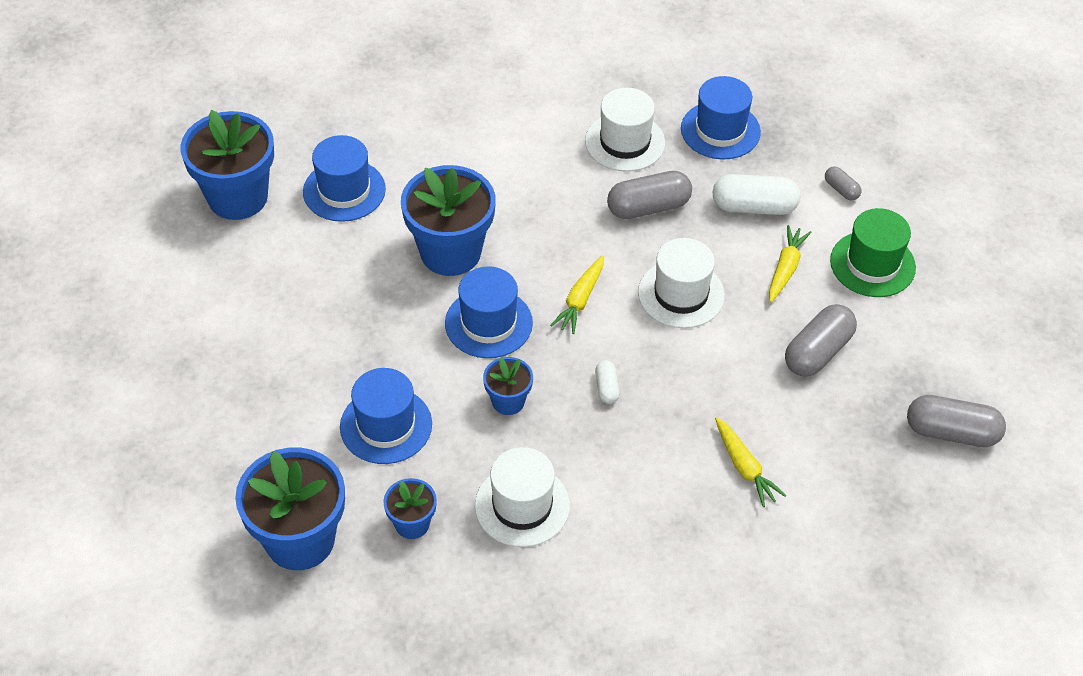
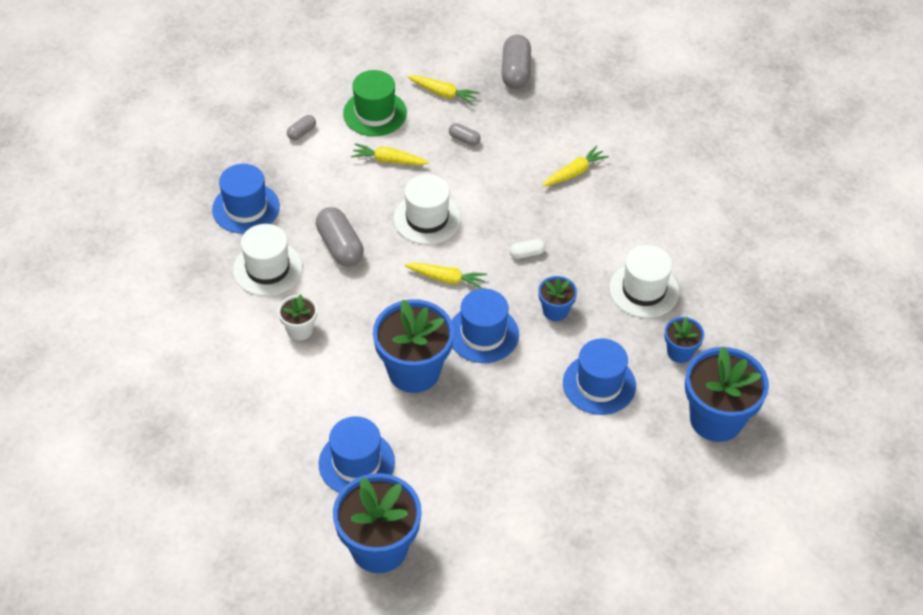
camera: 100 degrees left, 0 degrees up
(531, 161) = (300, 330): none -> white flower pot
(754, 207) = (328, 182): white capsule -> none
(817, 352) = (464, 139): grey capsule -> grey capsule, size x0.51
(908, 341) = (443, 93): none -> yellow carrot

